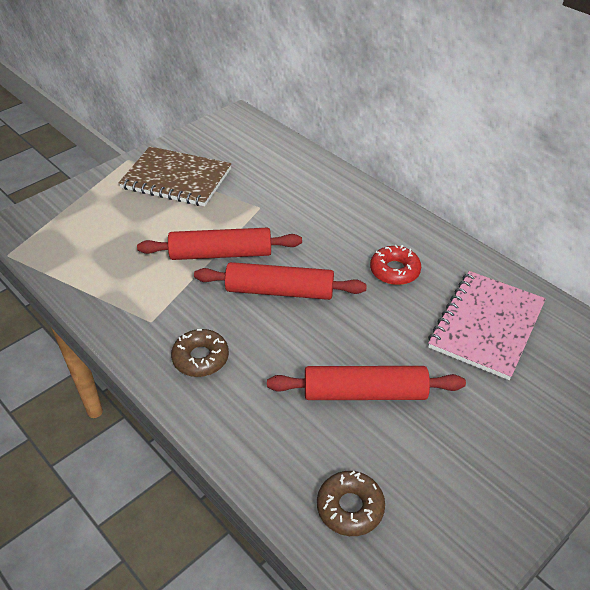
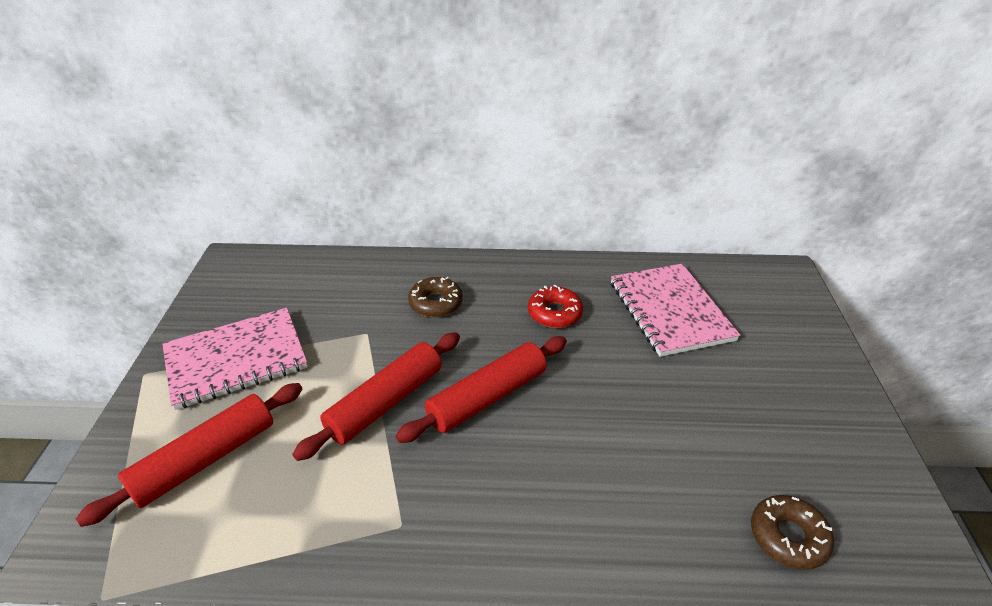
camera: 45 degrees left, 5 degrees down
(176, 179) = (236, 359): brown notebook -> pink notebook
(200, 358) = (501, 519): brown donut -> brown donut (436, 303)
(364, 392) = (668, 430): red rolling pin -> red rolling pin (205, 459)

